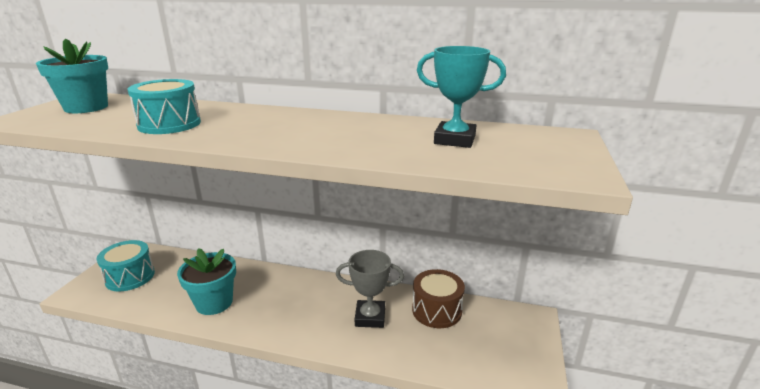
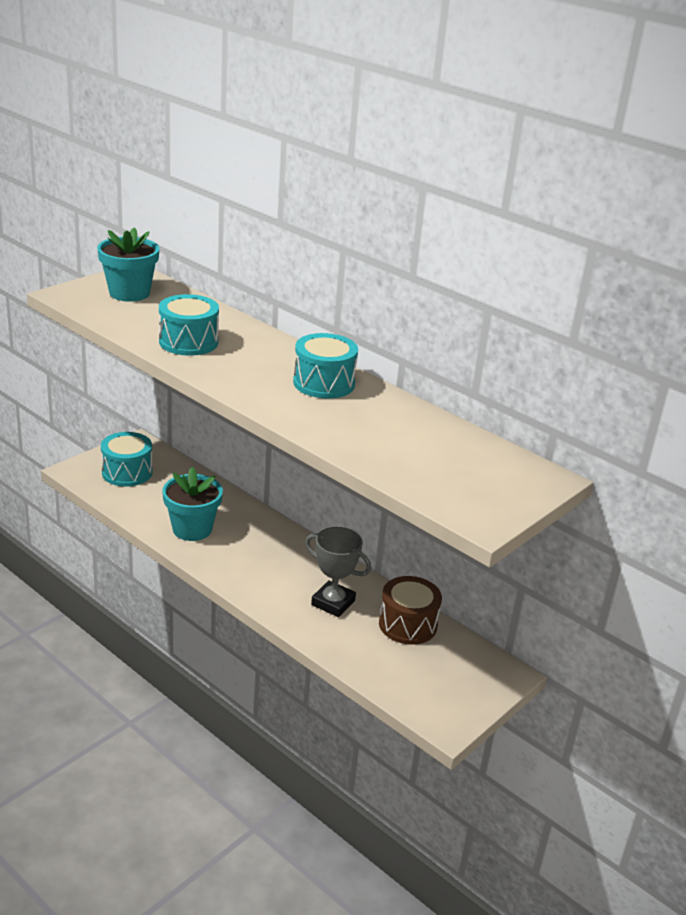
camera: 25 degrees right, 5 degrees up
(322, 123) = (324, 383): none -> turquoise drum
(454, 140) = (424, 446): turquoise trophy -> none

